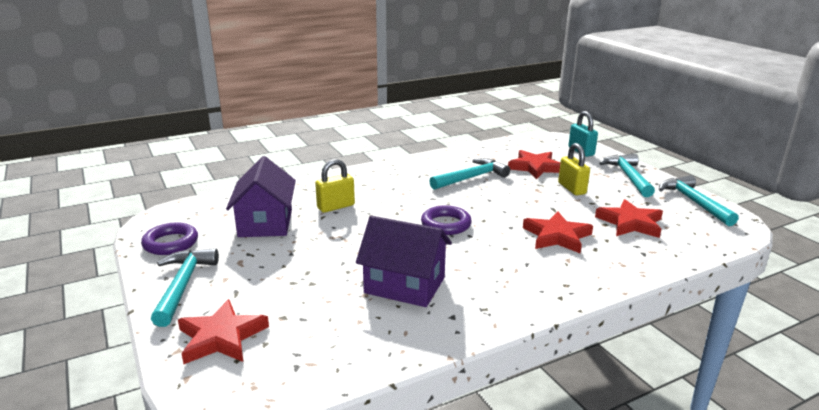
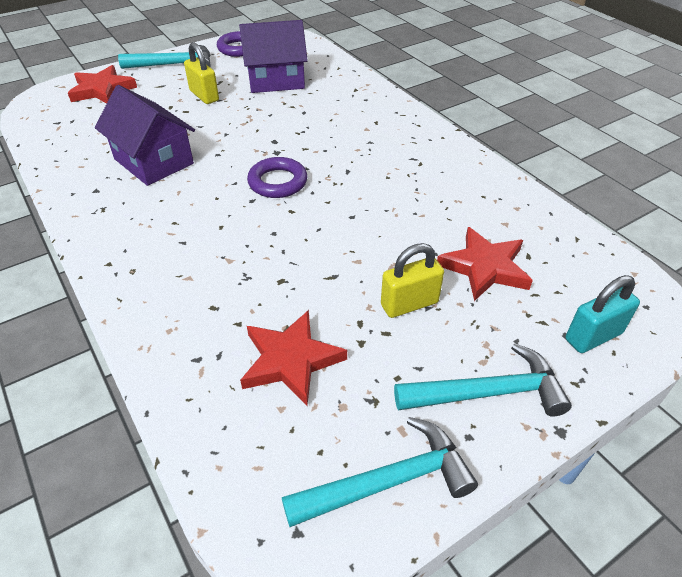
camera: 85 degrees right, 20 degrees up
(336, 207) = (314, 111): yellow padlock -> yellow padlock (204, 96)
(404, 285) = (153, 161): purple house -> purple house turned 60 degrees counterclockwise
(472, 178) = (420, 201): turquoise hammer -> none
(557, 236) = (248, 273): red star -> none

